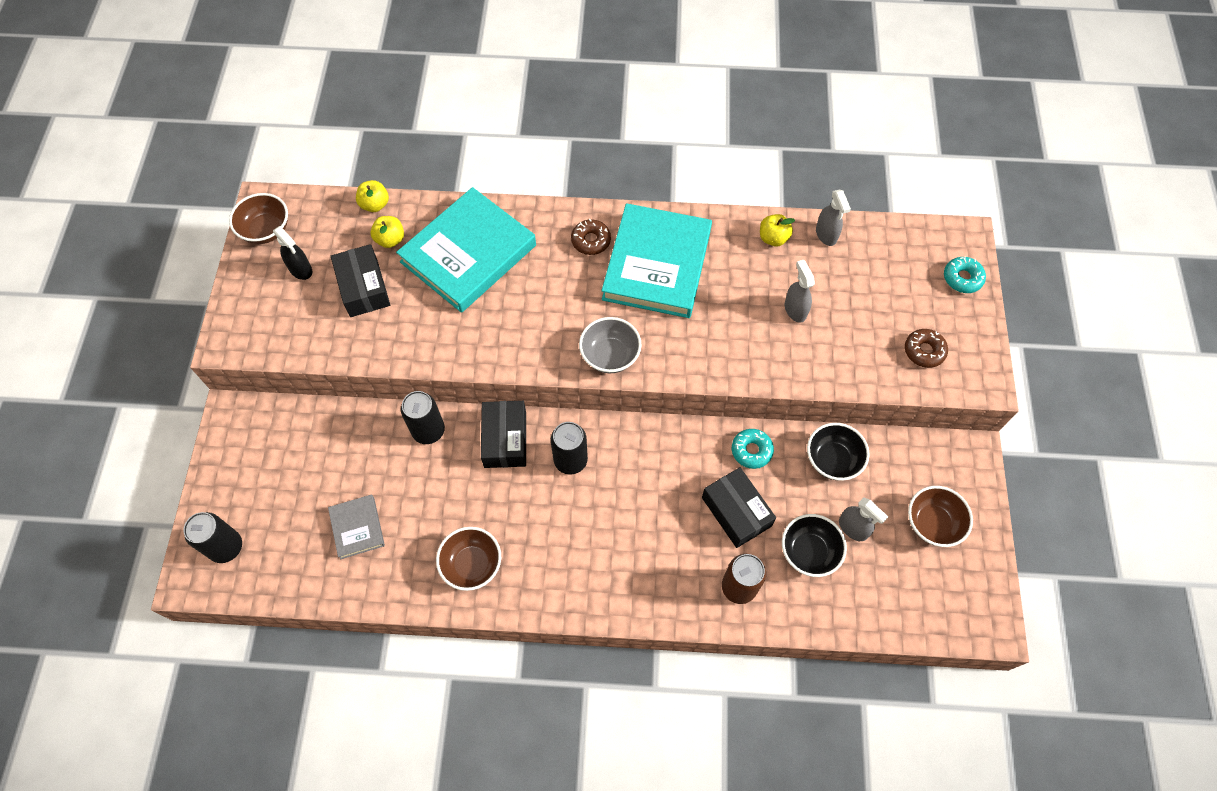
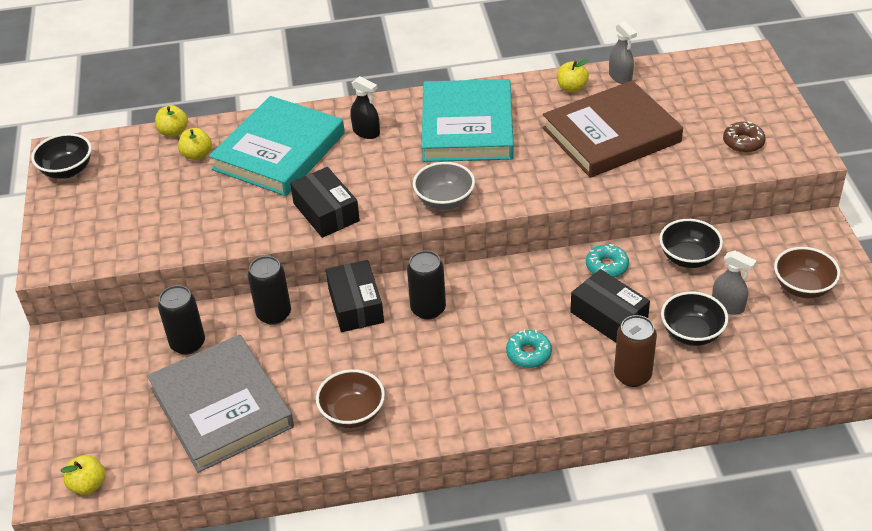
camera: 10 degrees left, 20 degrees down
(223, 584) = (88, 485): none -> yellow apple
(226, 547) = (83, 452): black can -> black can (188, 343)
(266, 230) = (67, 170): brown bowl -> black bowl
(300, 269) = (111, 193): black spray bottle -> black spray bottle (366, 132)
(357, 528) = (221, 407): grey book -> grey book, size x2.13
(363, 288) = (180, 195): black box -> black box (326, 212)
(591, 241) = (397, 121): brown donut -> none
(795, 309) = (611, 135): grey spray bottle -> brown book
(962, 278) = (758, 85): turquoise donut -> turquoise donut (528, 353)

